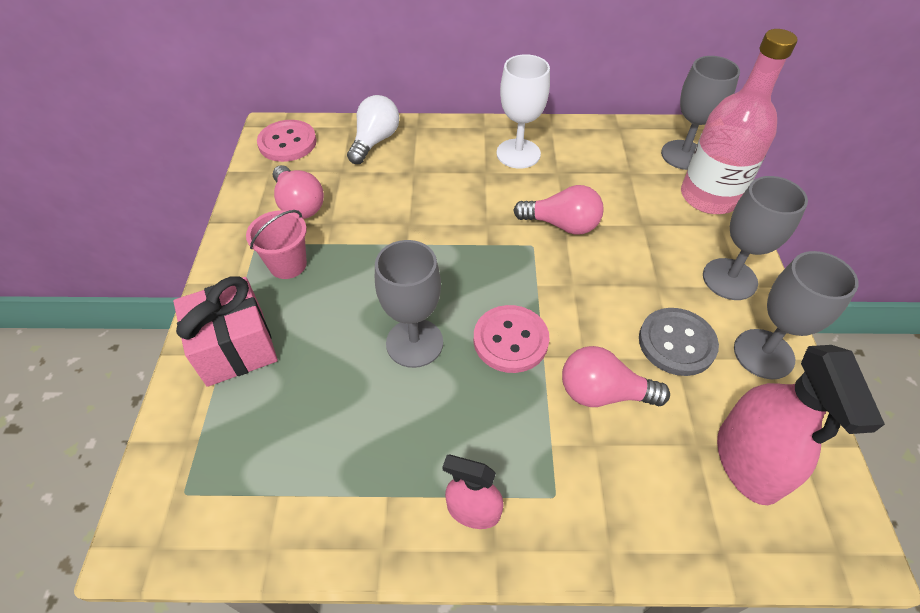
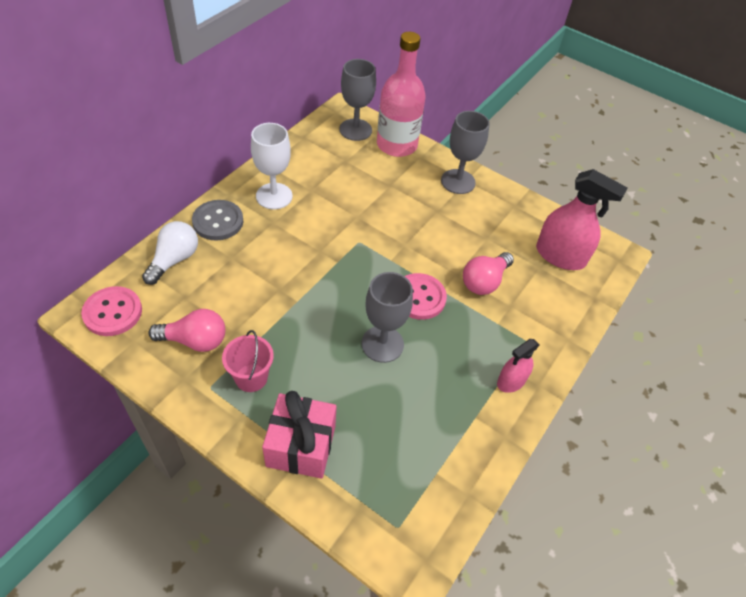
camera: 60 degrees left, 0 degrees up
(375, 141) = (174, 260): white light bulb -> white light bulb turned 60 degrees clockwise
(562, 225) = (356, 218): pink light bulb -> none
(676, 343) = (478, 231): grey button -> grey button (218, 221)
(763, 354) = (511, 205): grey goblet -> none

